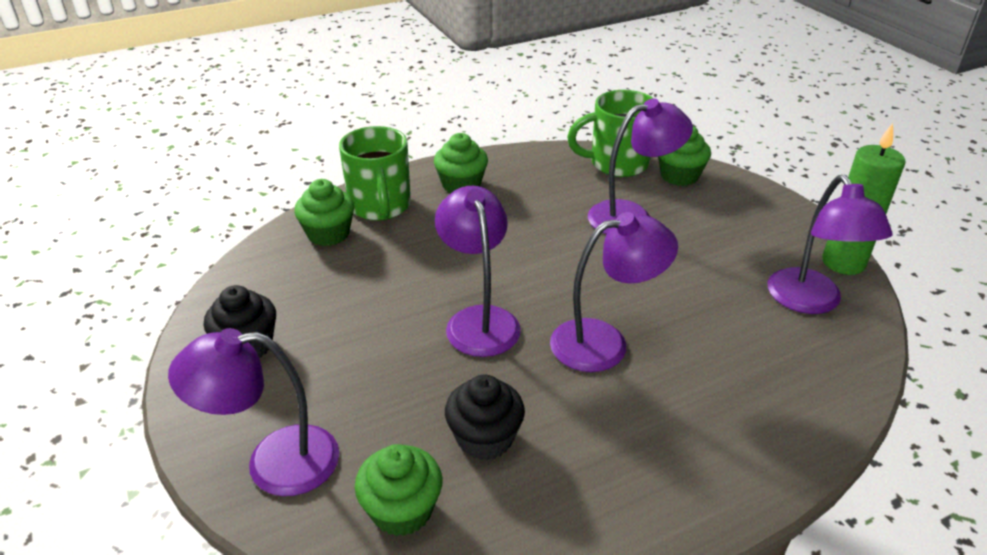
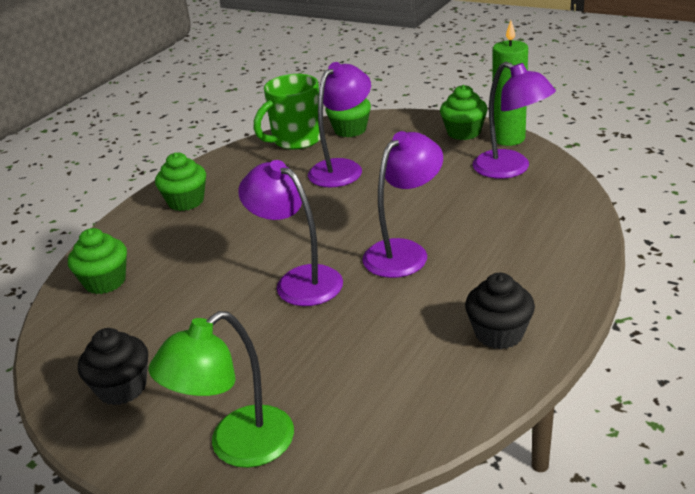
camera: 30 degrees left, 5 degrees down
(274, 462) = (237, 447): purple lamp -> green lamp
(380, 206) = (131, 244): green mug -> none
(402, 510) = (370, 419): green cupcake -> green cupcake (464, 132)
(484, 438) = (382, 347): black cupcake -> black cupcake (499, 333)

